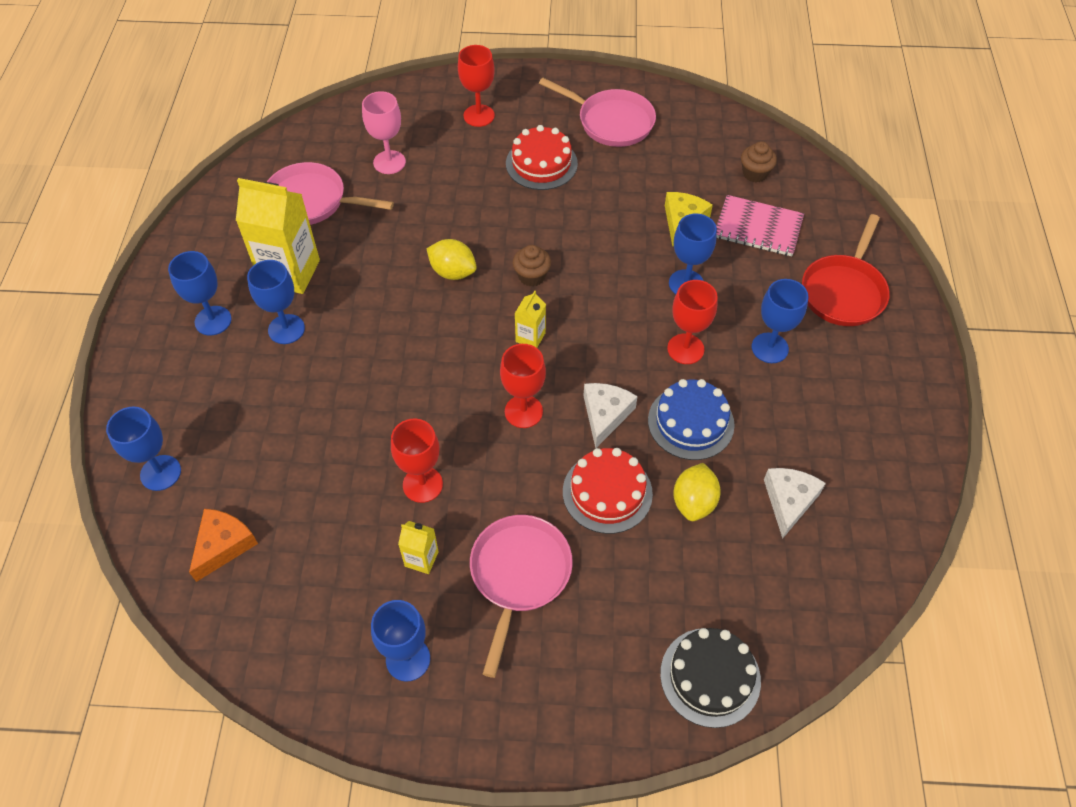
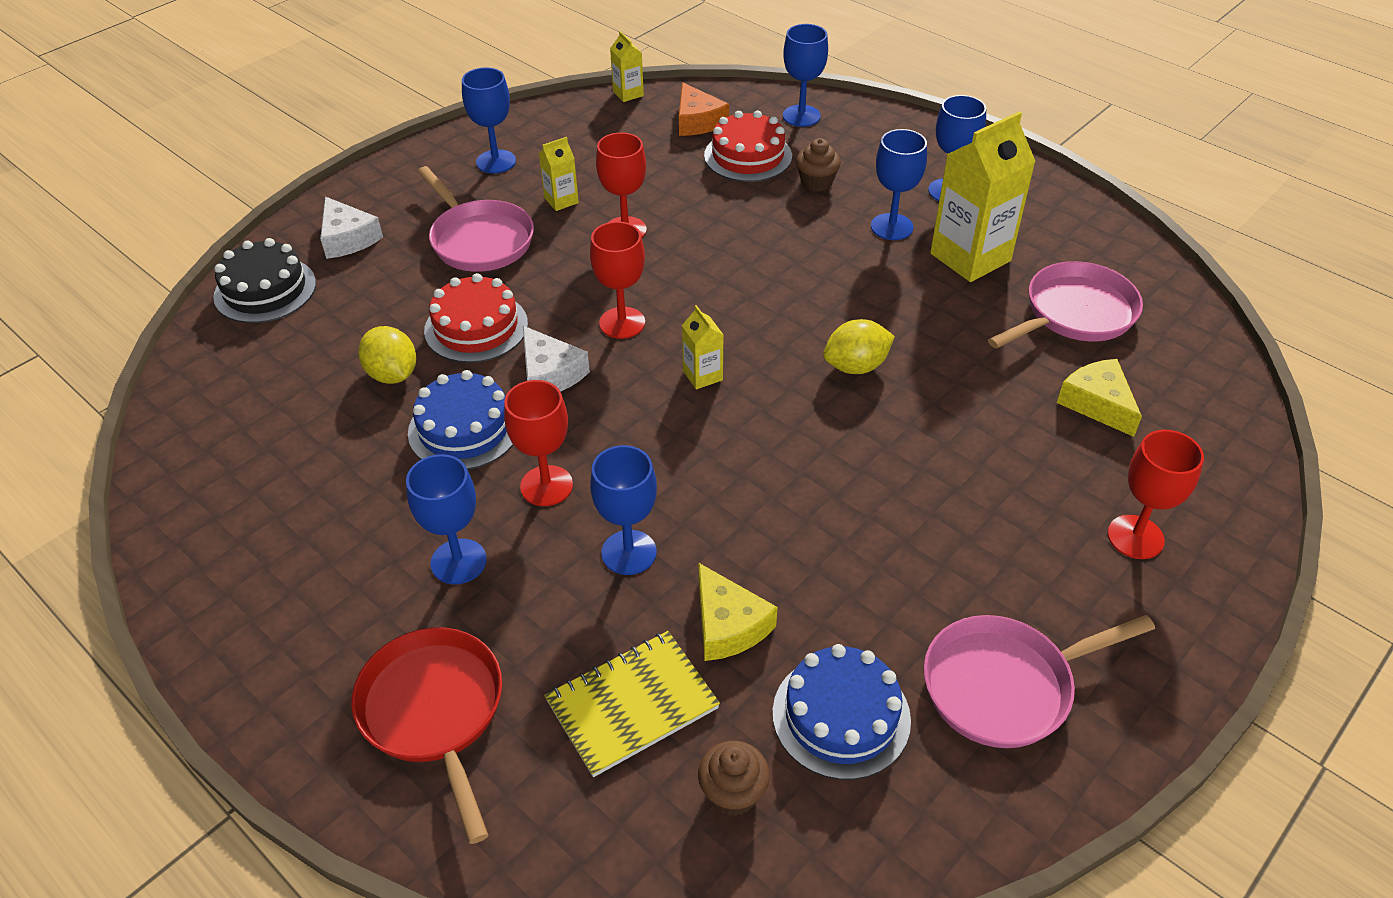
camera: 130 degrees right, 10 degrees down
(211, 639) = (628, 94): none -> yellow carton
(389, 162) = (1097, 403): pink goblet -> yellow cheese
(531, 276) = (785, 423): brown cupcake -> brown cupcake (816, 182)
(541, 163) = (975, 545): red cake -> red cake (748, 156)
(683, 161) = (841, 716): none -> blue cake
(758, 228) = (632, 704): pink notebook -> yellow notebook
(789, 501) = (302, 439): white cheese -> white cheese (347, 238)

